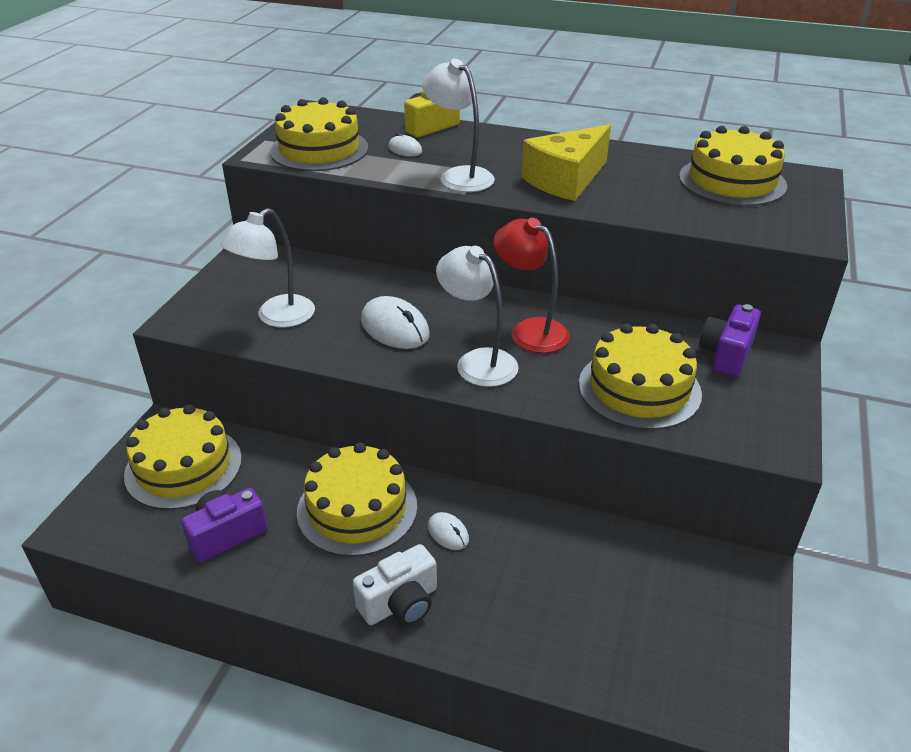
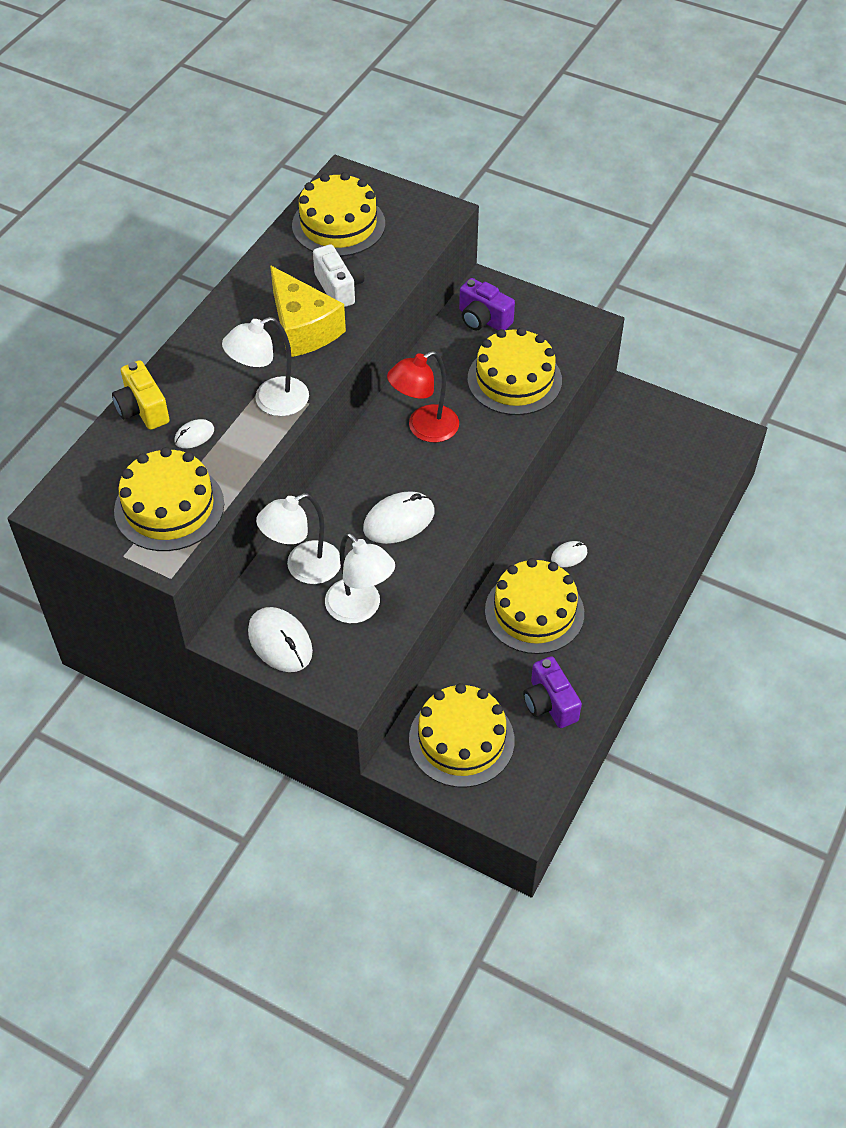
camera: 80 degrees left, 15 degrees up
(238, 279) = (280, 642): none -> white mouse
(400, 603) = (631, 592): white camera -> white camera (339, 288)
(477, 361) = (460, 470): white lamp -> white lamp (303, 568)

